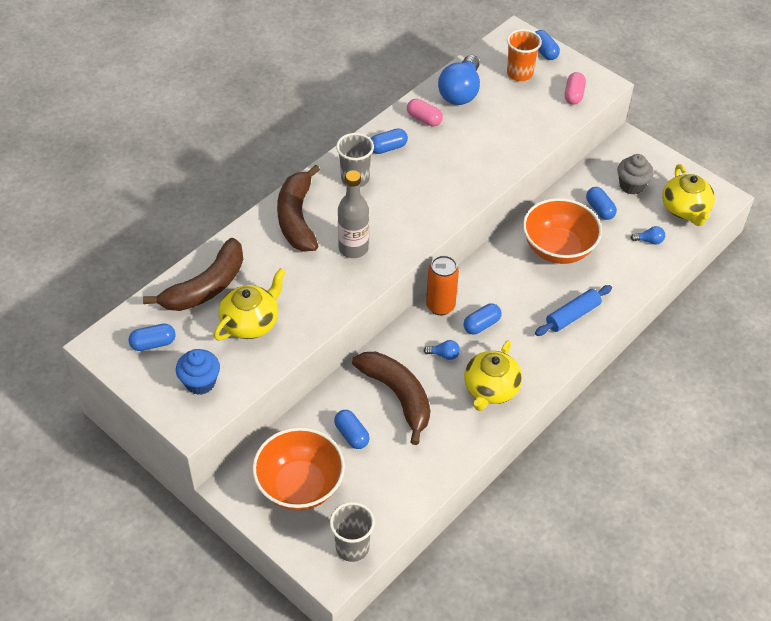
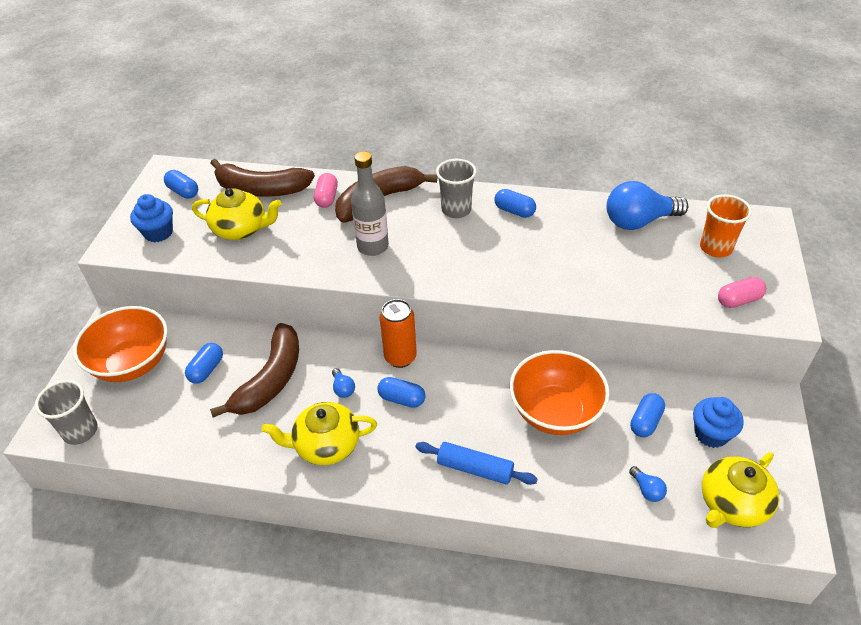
camera: 60 degrees right, 5 degrees down
(424, 119) = (575, 215): pink capsule -> pink capsule (327, 198)
(544, 52) = (770, 251): blue capsule -> none
(631, 185) = (711, 434): grey cupcake -> blue cupcake

